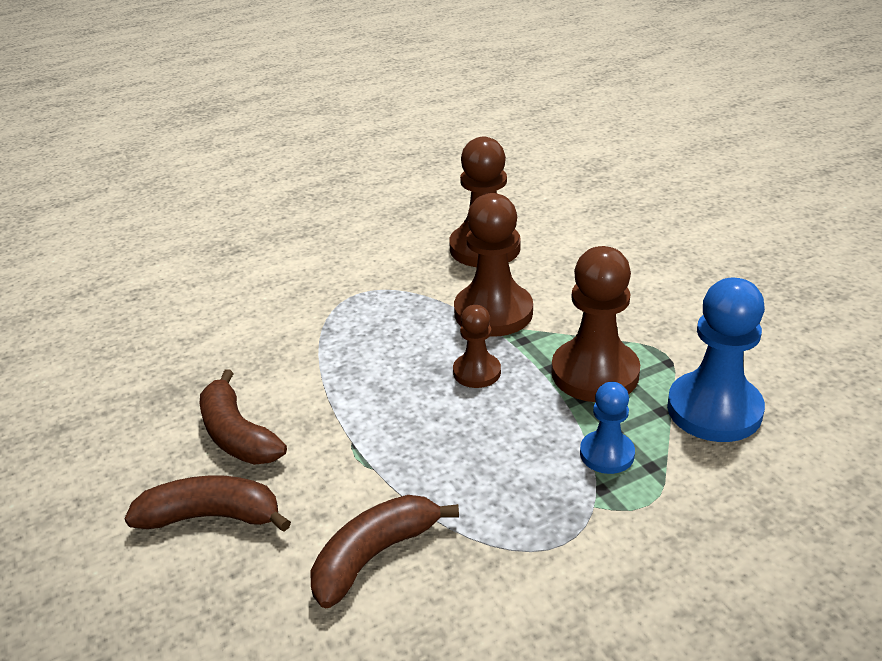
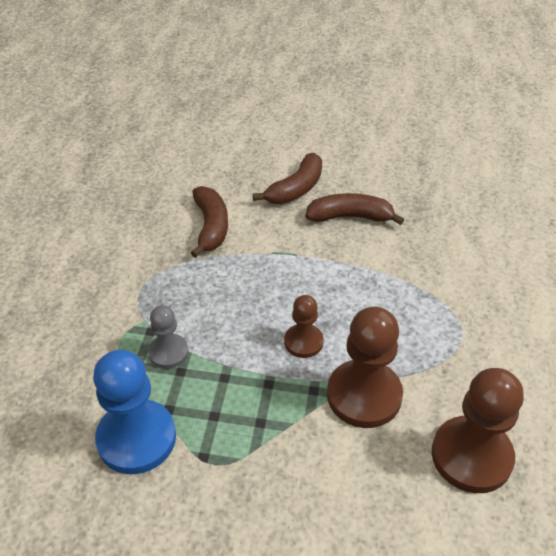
camera: 125 degrees right, 10 degrees up
(595, 373) = (238, 403): brown pawn -> none
(607, 454) = (168, 352): blue pawn -> grey pawn

